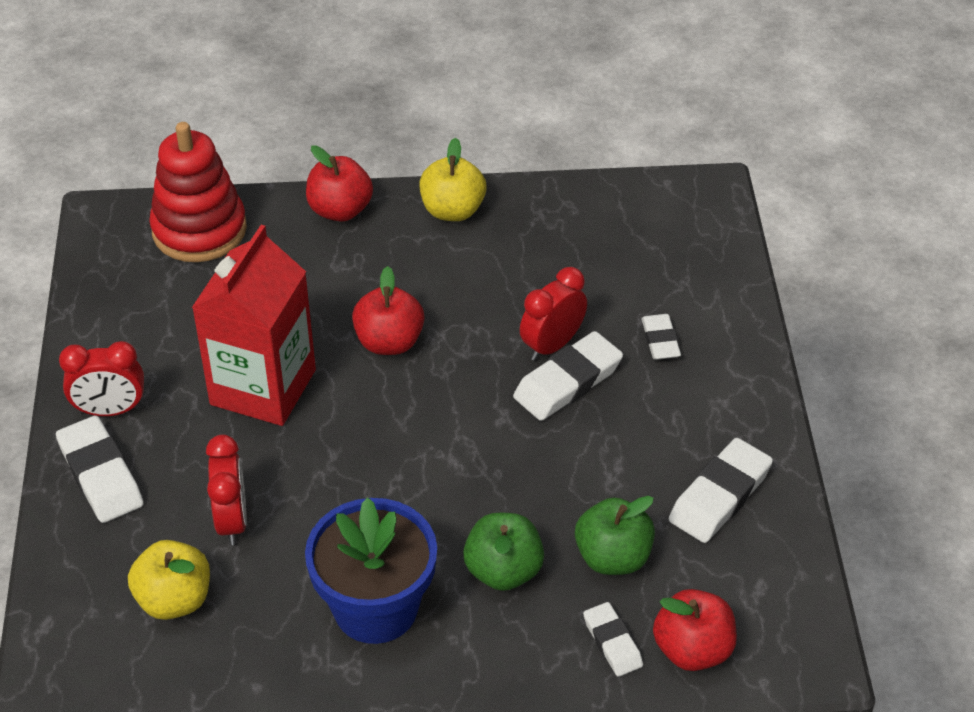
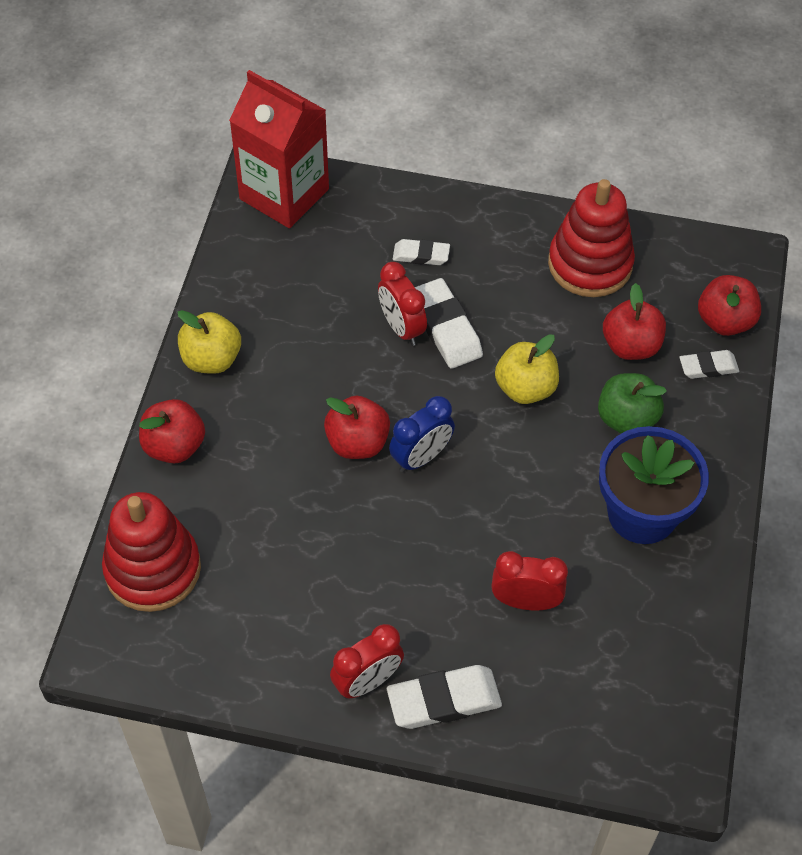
camera: 75 degrees left, 10 degrees up
(110, 410) = (367, 682): red clock -> red clock turned 45 degrees clockwise
(174, 599) = (599, 660): yellow apple -> yellow apple (525, 388)
(263, 387) = (379, 550): red carton -> red carton (284, 194)
(388, 397) = (421, 457): none -> blue clock
(613, 557) = (631, 346): green apple -> red apple
(719, 496) = (590, 264): white eraser -> red stacking toy

